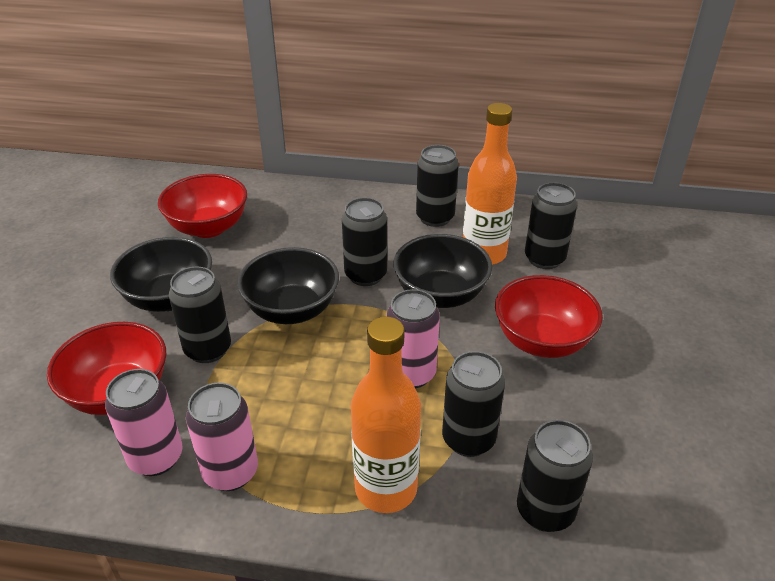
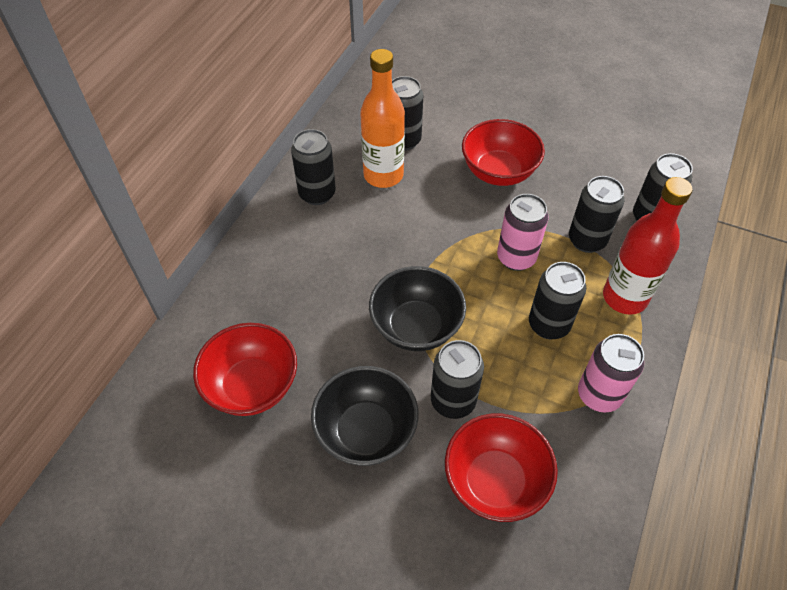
camera: 75 degrees left, 15 degrees up
(156, 458) = (577, 450): pink can -> none
(365, 275) = (384, 262): black can -> black can (548, 325)
(386, 488) = (624, 297): orange bottle -> red bottle
(440, 295) = (428, 217): black bowl -> none

